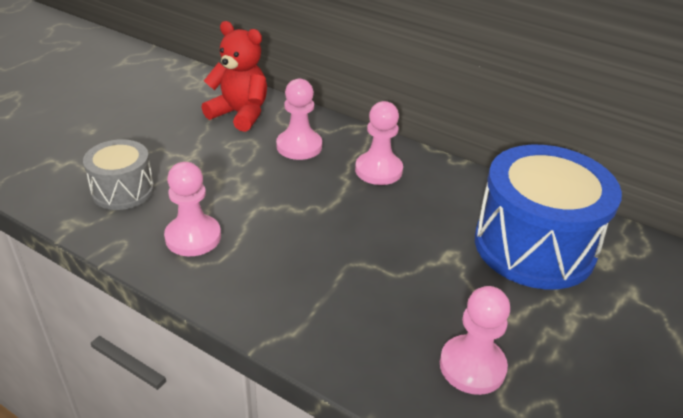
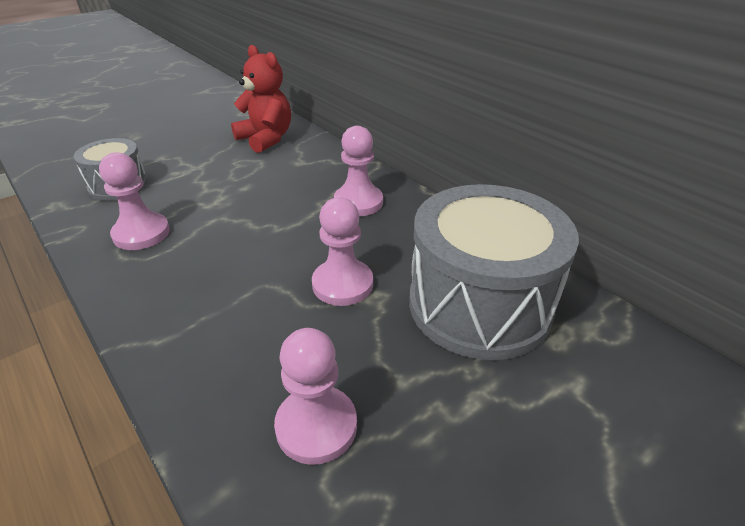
camera: 20 degrees right, 0 degrees up
(299, 146) = (298, 171): pink pawn -> pink pawn (342, 284)
(534, 246) = (479, 305): blue drum -> grey drum

